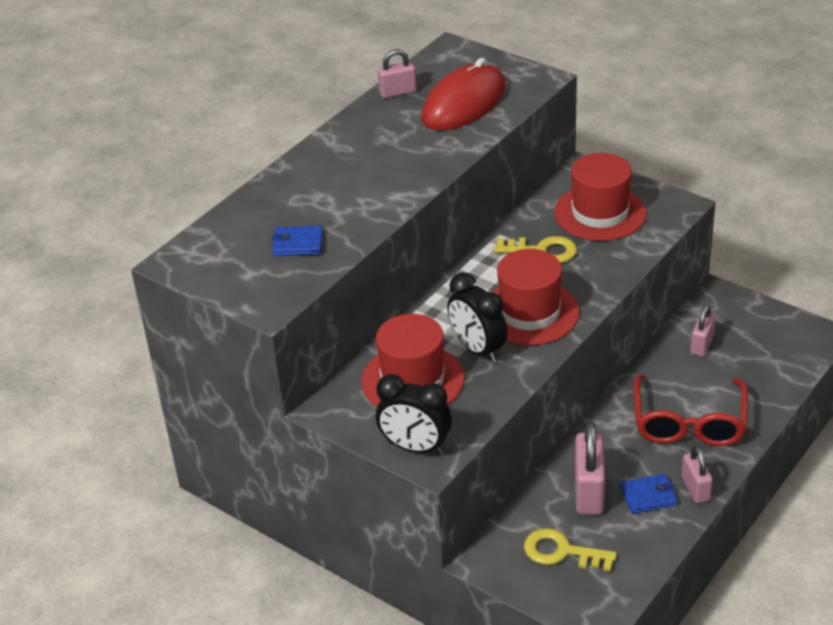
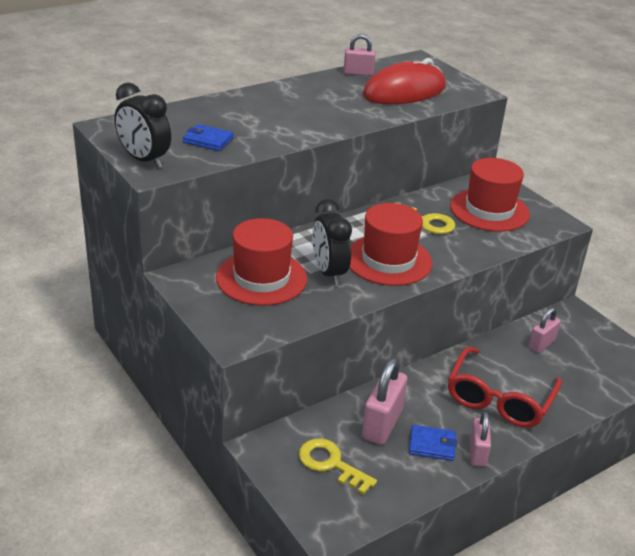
camera: 15 degrees right, 5 degrees down
(415, 447) = (229, 326): black clock -> black clock (144, 160)

